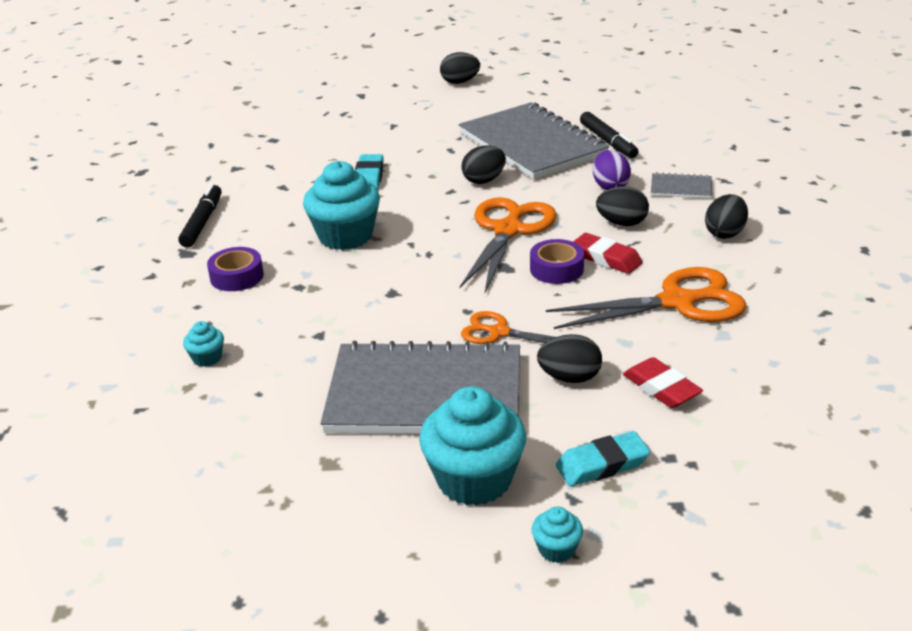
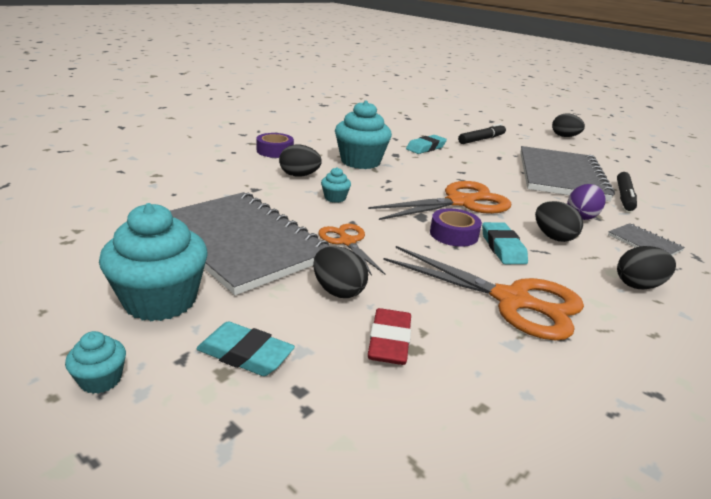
camera: 40 degrees right, 5 degrees down
(202, 222) = (308, 128): black marker -> black marker (481, 139)
(207, 358) = (189, 170): turquoise cupcake -> turquoise cupcake (335, 198)
(484, 180) = (493, 176): black egg -> black egg (299, 175)
(606, 258) = (502, 248): red eraser -> turquoise eraser

